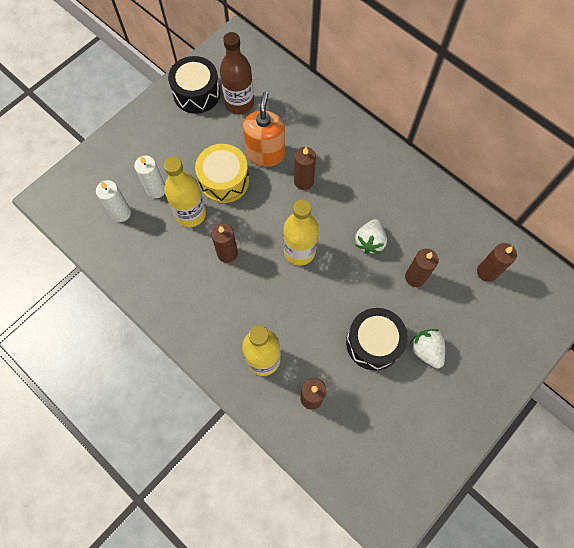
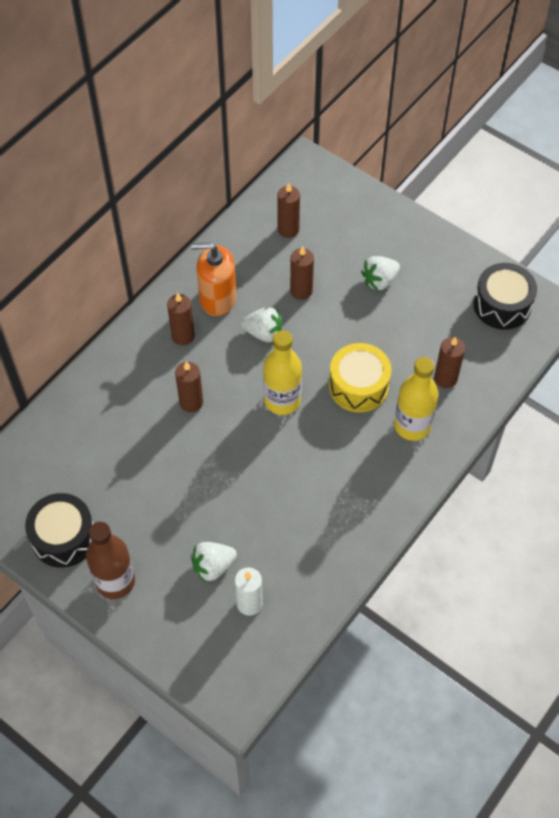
camera: 95 degrees left, 10 degrees down
(156, 189) = (213, 566): white candle -> white strawberry
(190, 214) = (244, 521): yellow bottle -> none
(224, 180) = (195, 489): yellow drum -> yellow drum (358, 386)
(227, 253) = (292, 474): brown candle -> brown candle (183, 336)
(239, 103) = (80, 483): brown bottle -> brown bottle (115, 581)
(265, 153) = (154, 446): orange soap dispenser -> orange soap dispenser (217, 298)
(373, 342) = (378, 326): black drum -> black drum (502, 305)

